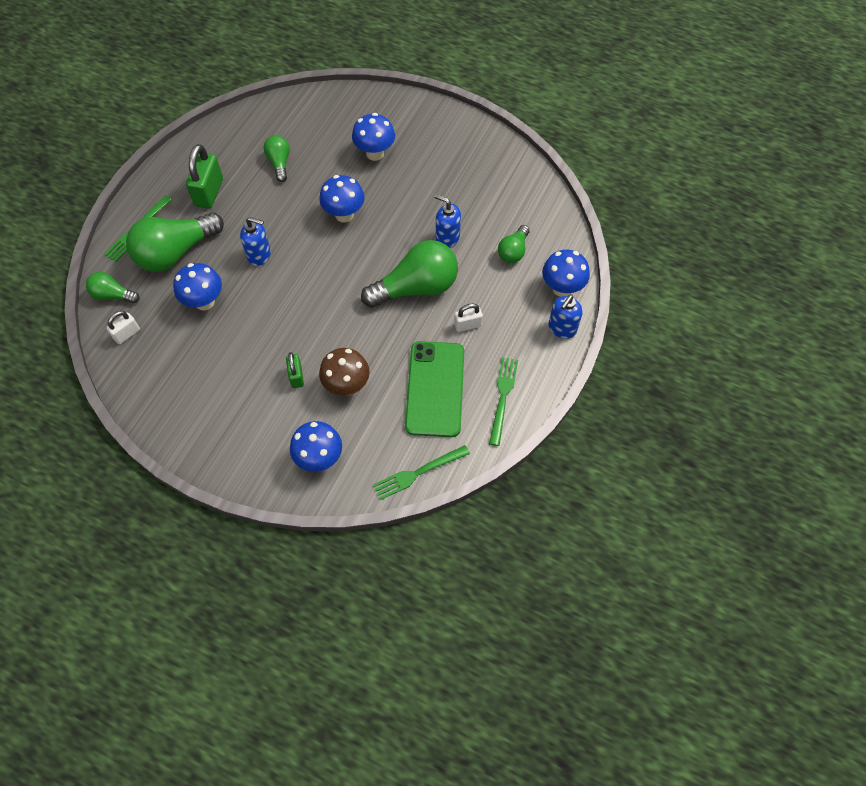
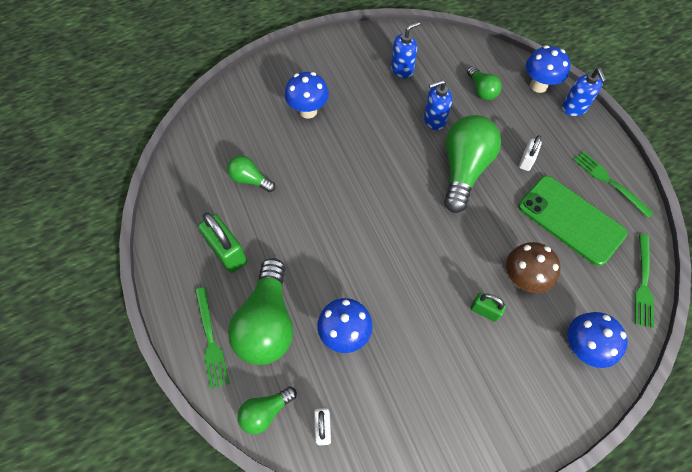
camera: 50 degrees left, 0 degrees up
(259, 255) = (333, 257): blue soap dispenser -> blue soap dispenser (402, 70)
(344, 214) = (349, 170): blue mushroom -> none

